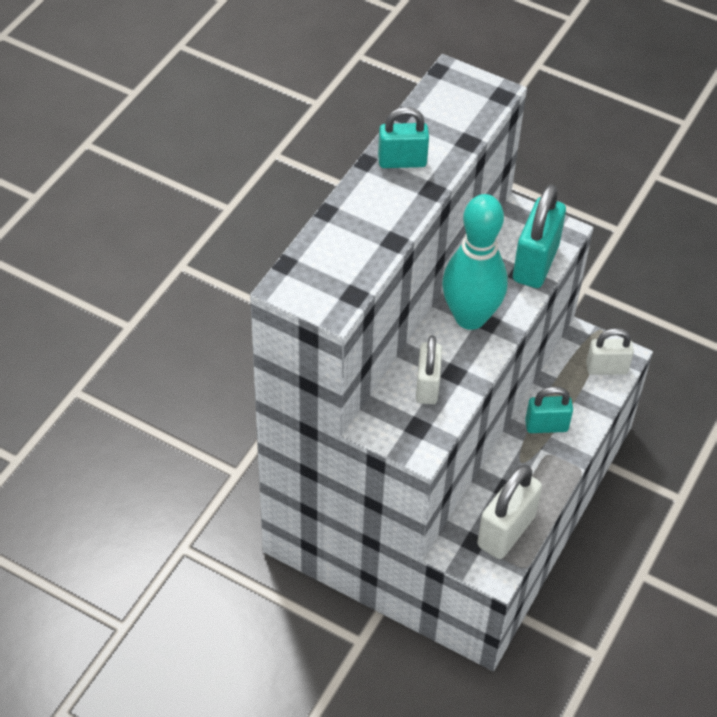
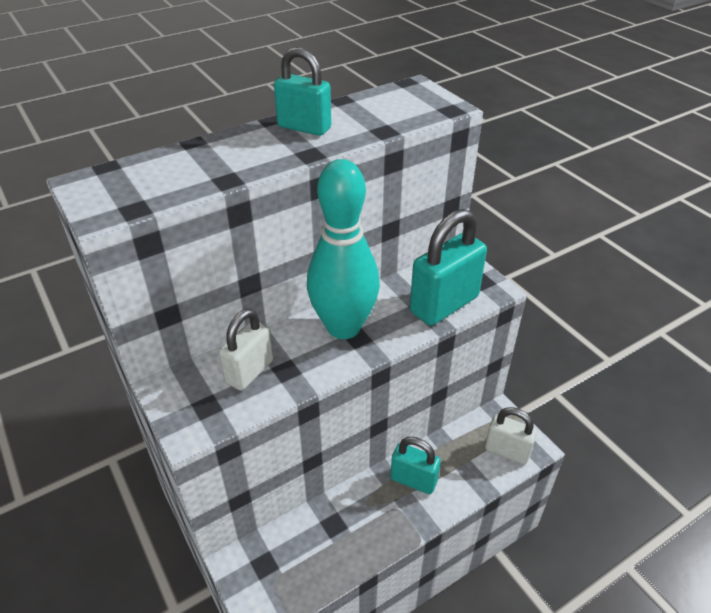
camera: 30 degrees right, 10 degrees down
(506, 531) = (303, 569): white padlock -> none

